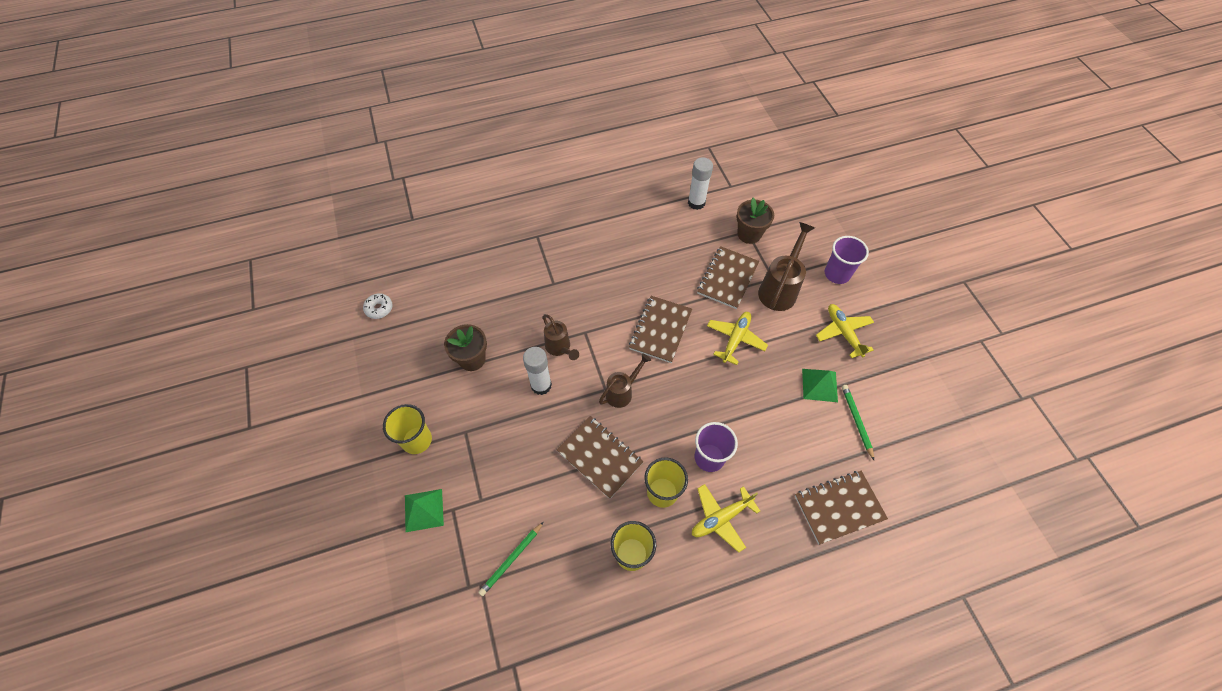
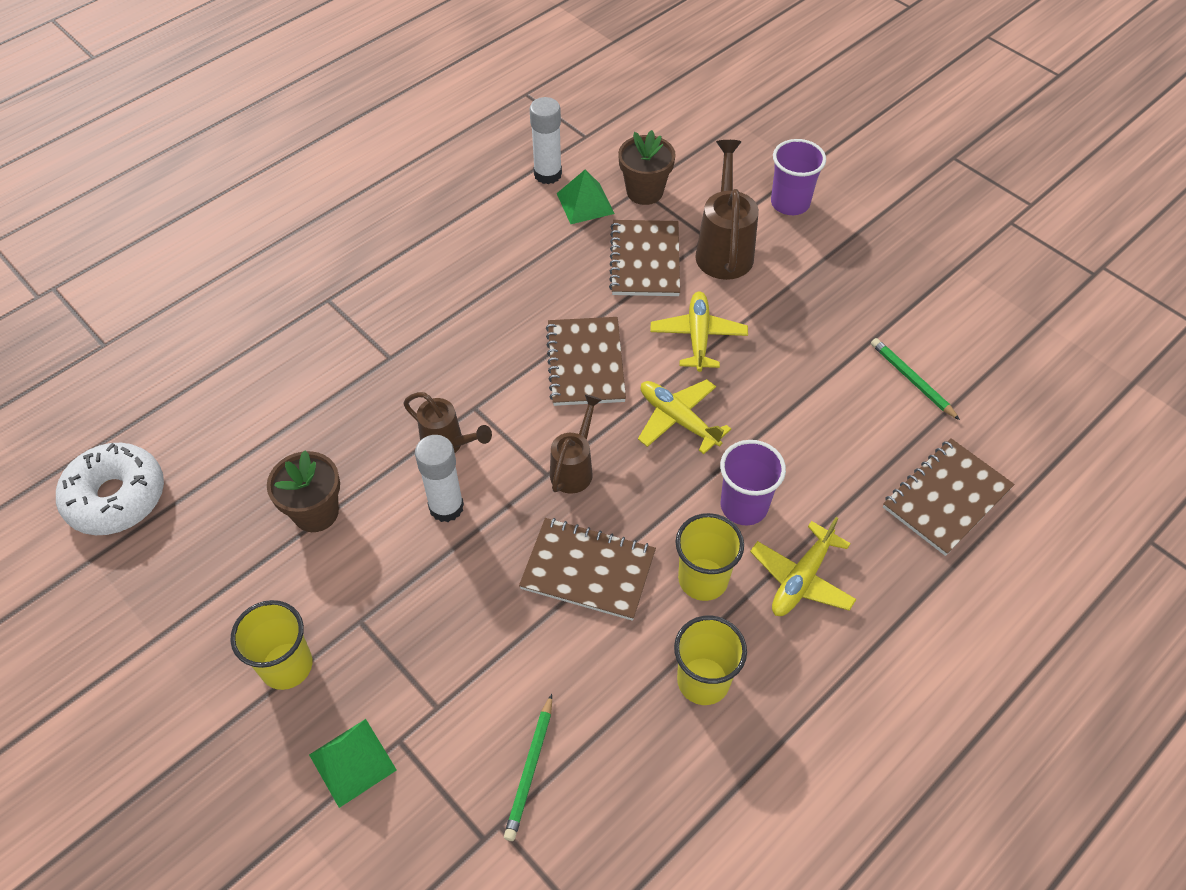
camera: 25 degrees left, 5 degrees down
(379, 308) = (116, 497): white donut -> white donut, size x2.02
(819, 385) = (841, 353): green pyramid -> green pyramid (585, 203)
(843, 333) = (837, 275): yellow plane -> yellow plane (678, 419)

